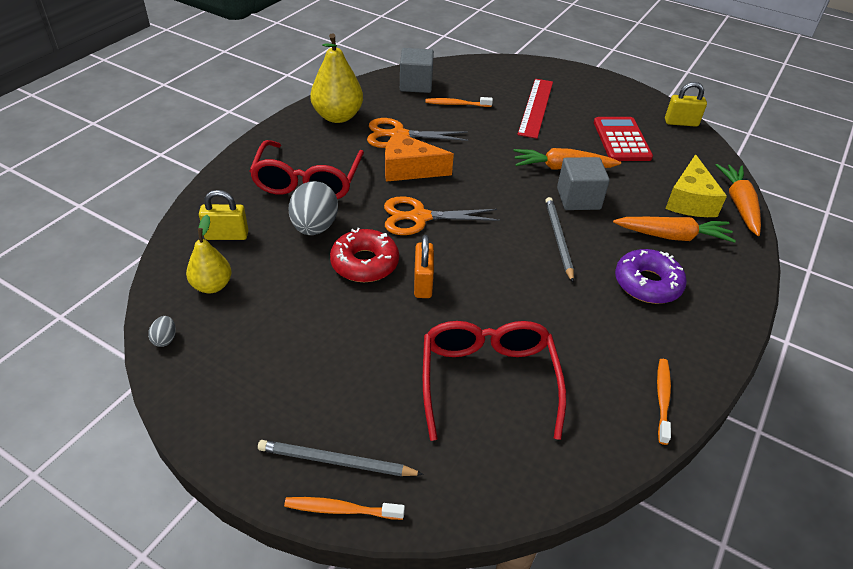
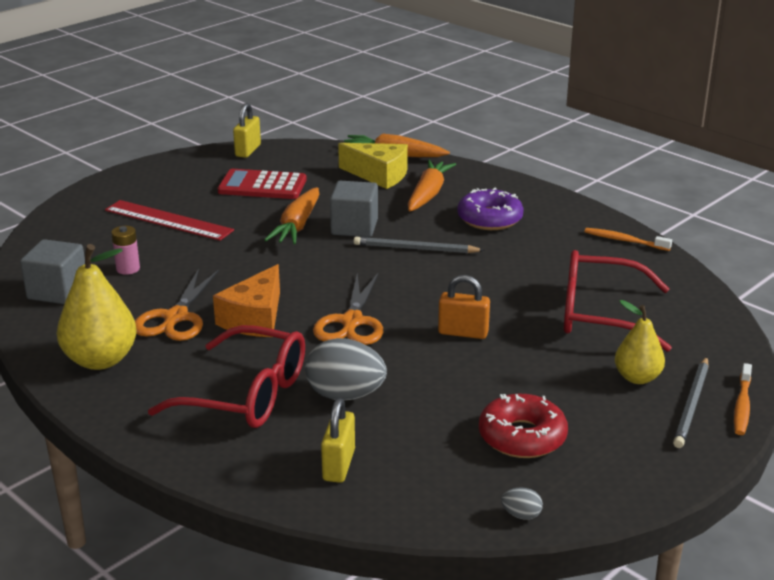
camera: 75 degrees left, 15 degrees down
(212, 285) = (434, 478): yellow pear -> yellow pear (637, 378)
(364, 263) = (421, 365): red donut -> red donut (522, 437)
(456, 104) = (128, 269): orange toothbrush -> pink battery

